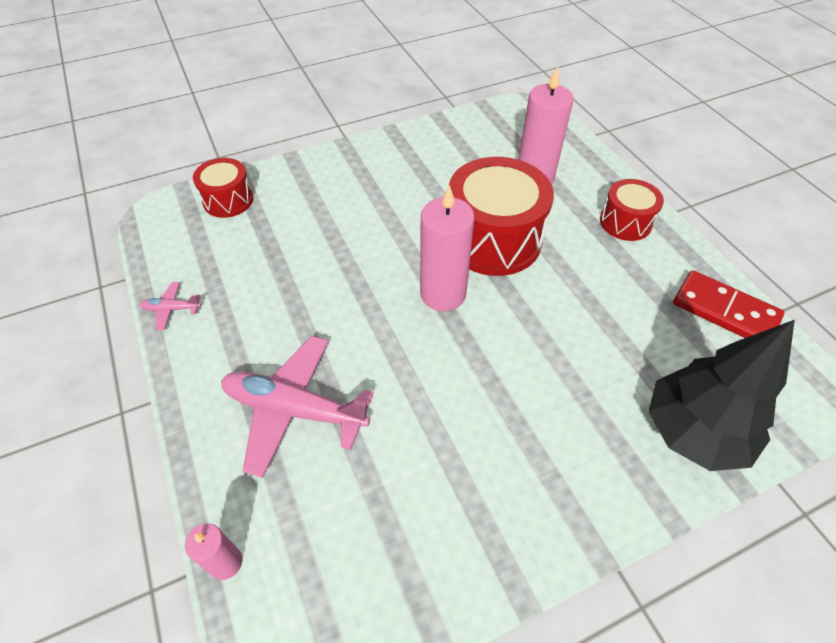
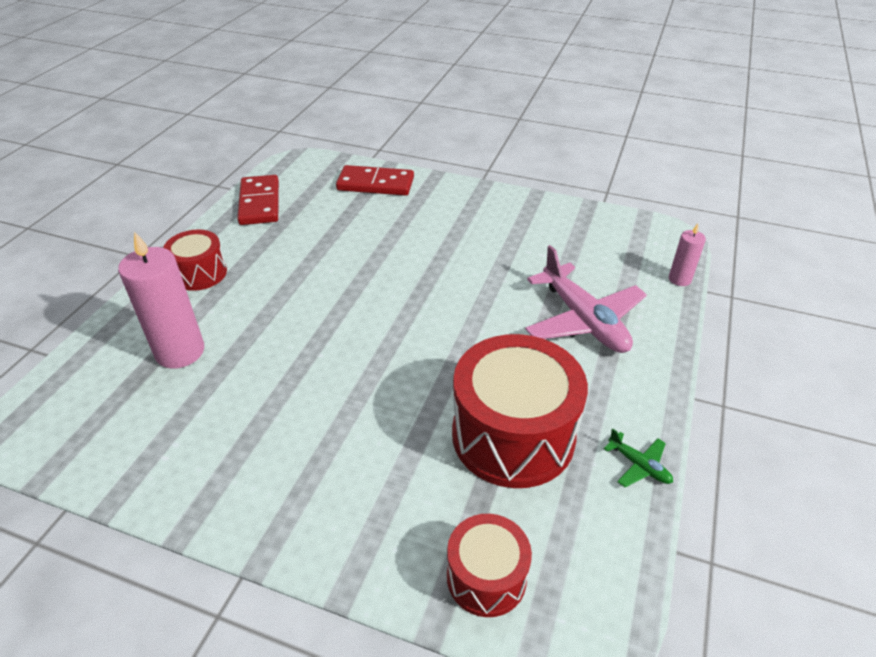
camera: 135 degrees left, 10 degrees down
(171, 309) = (639, 465): pink plane -> green plane
(443, 294) = (398, 319): pink candle -> none
(493, 239) = (303, 328): red drum -> red drum (513, 435)
(693, 432) = (375, 184): black tree -> red domino

